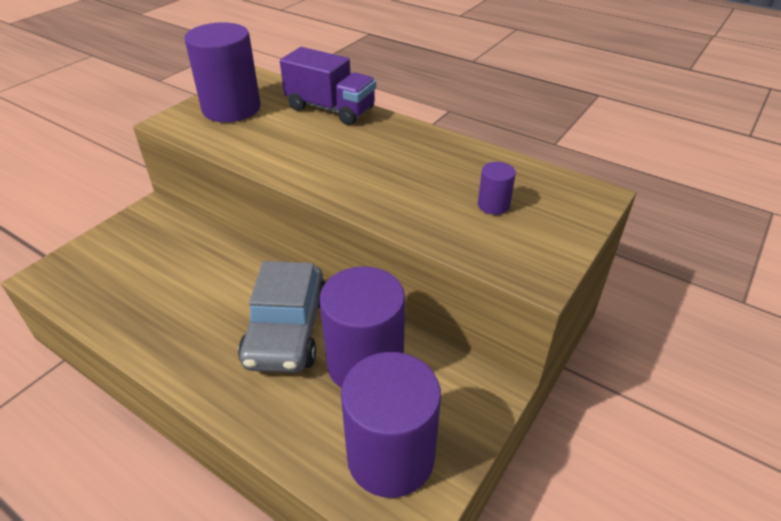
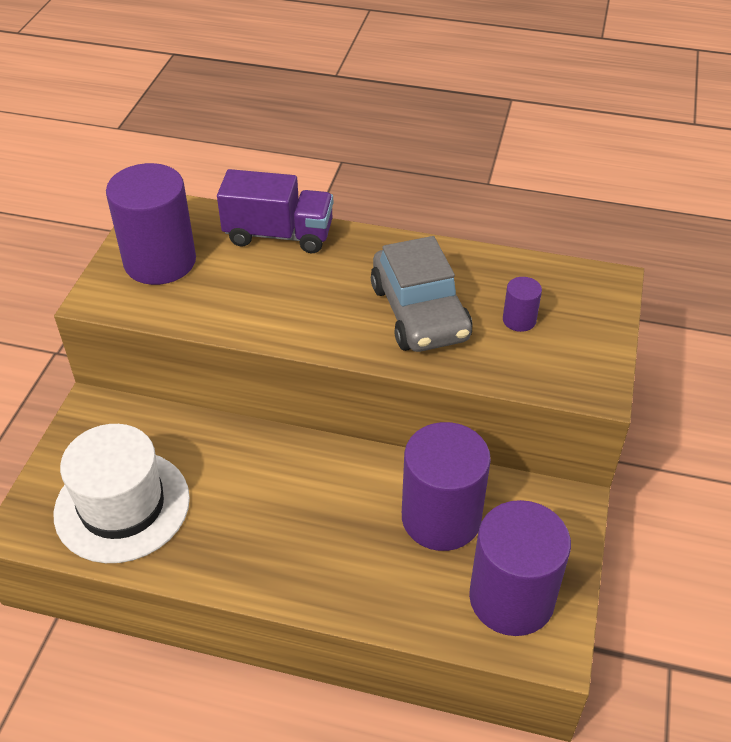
camera: 20 degrees left, 5 degrees up
(122, 281) = (122, 506): none -> white hat
(287, 330) = (343, 507): grey car -> grey car (419, 312)

